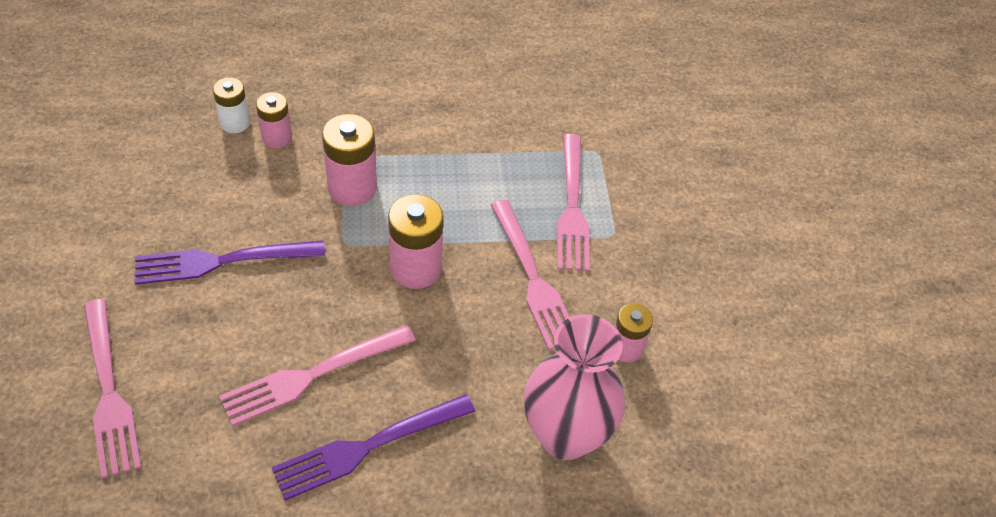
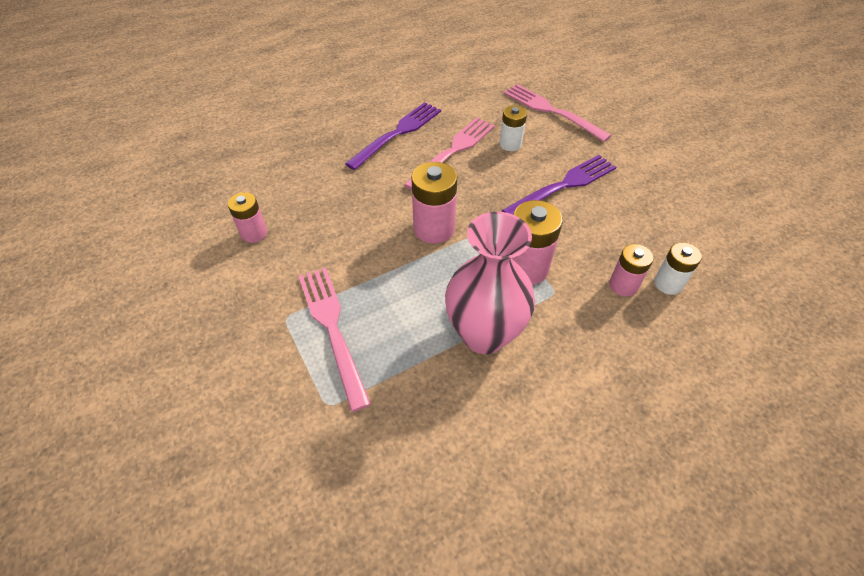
camera: 160 degrees right, 0 degrees up
(226, 354) = (510, 144): none -> white battery
(533, 278) = (342, 255): pink fork -> none
(565, 435) = (283, 173): pink vase -> pink vase (484, 334)

